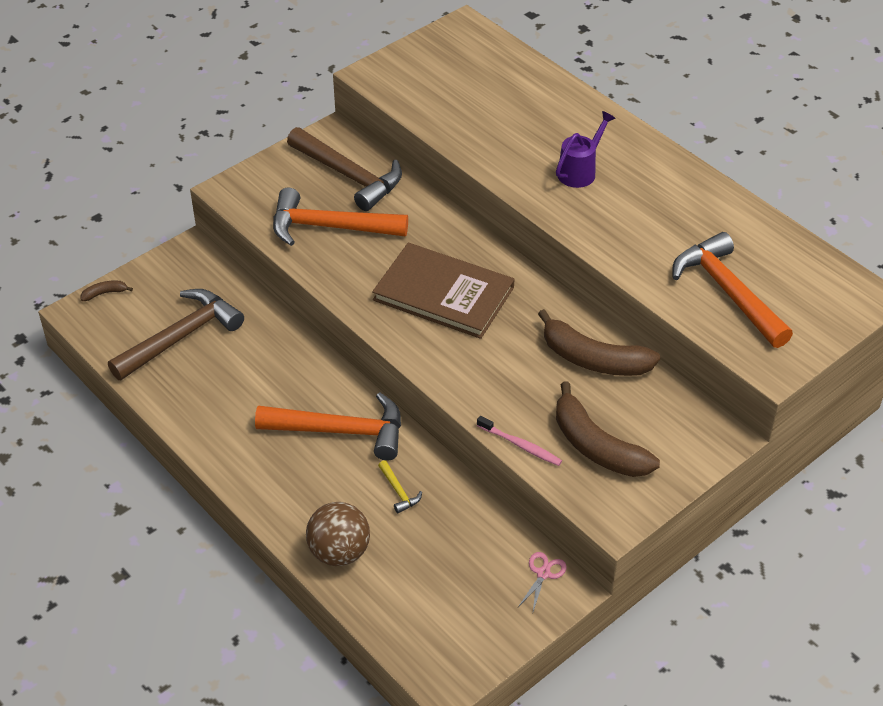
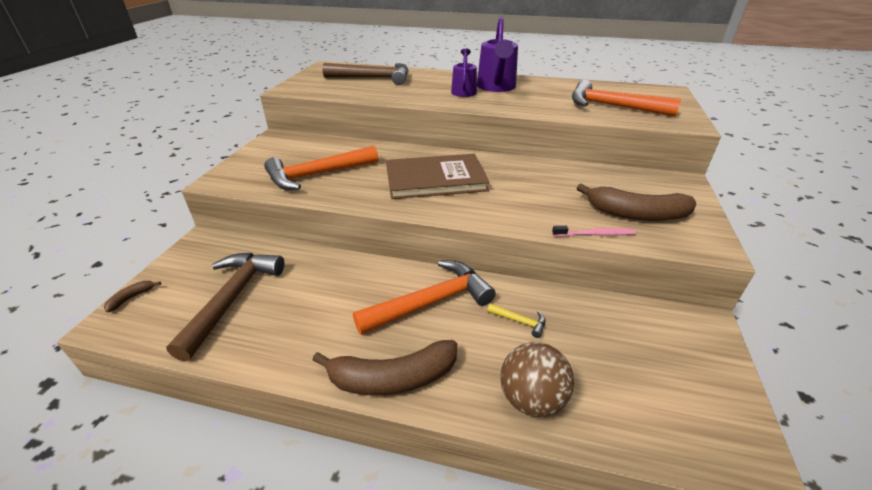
camera: 35 degrees left, 10 degrees down
(349, 176) = (306, 149): brown hammer -> brown hammer (373, 78)
(543, 573) = (680, 321): pink scissors -> none
(593, 359) = (565, 175): brown banana -> brown banana (392, 378)
(631, 182) = (496, 87): none -> purple watering can

